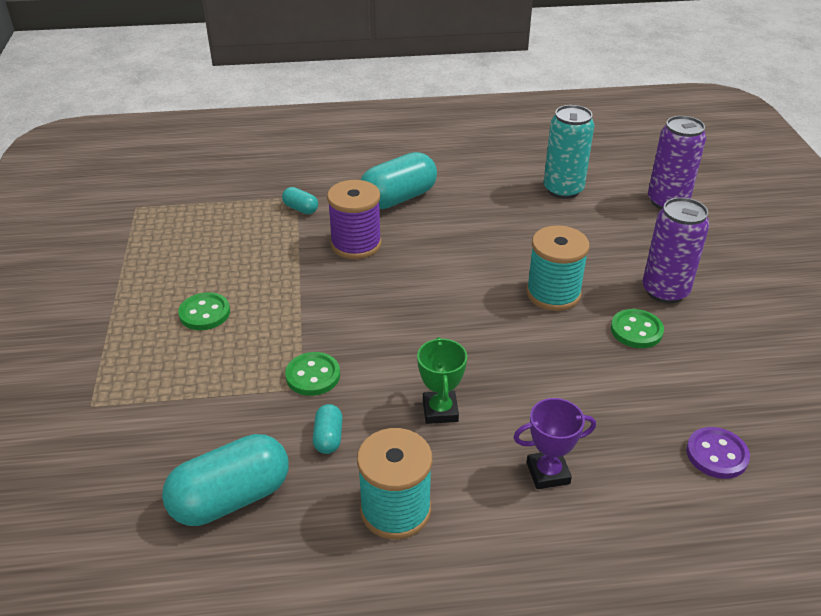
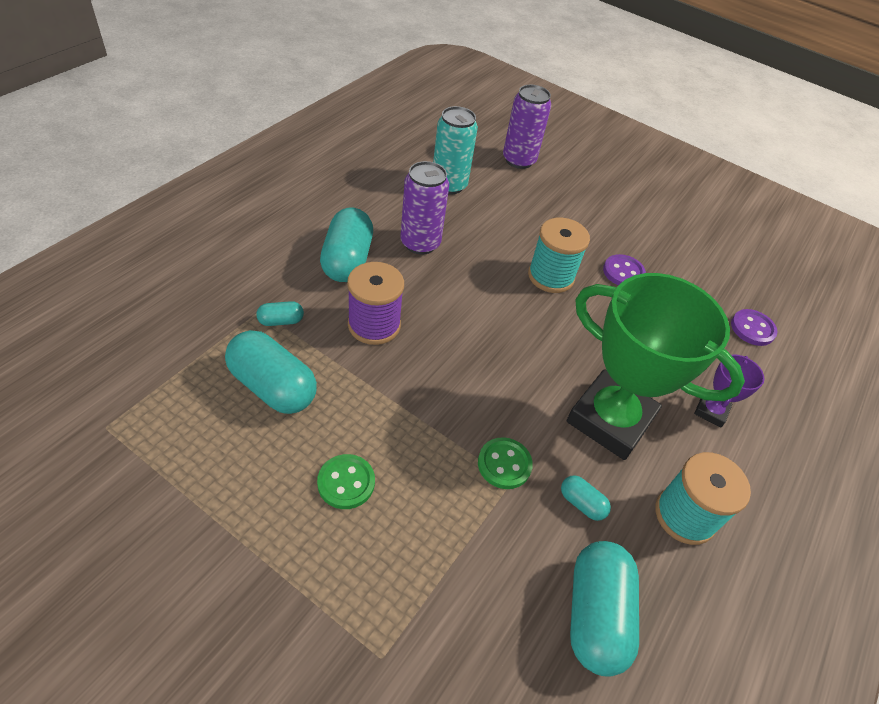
camera: 55 degrees left, 10 degrees up
(242, 240) = (273, 387): none -> turquoise capsule
(440, 411) = (610, 419): green trophy -> green trophy, size x2.30
(636, 330) = (623, 272): green button -> purple button
(665, 291) = (600, 232): purple can -> purple can (420, 243)

